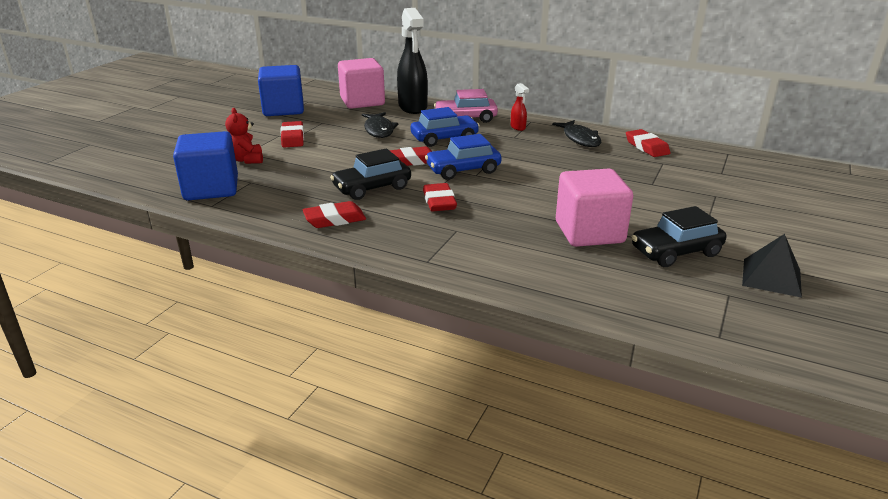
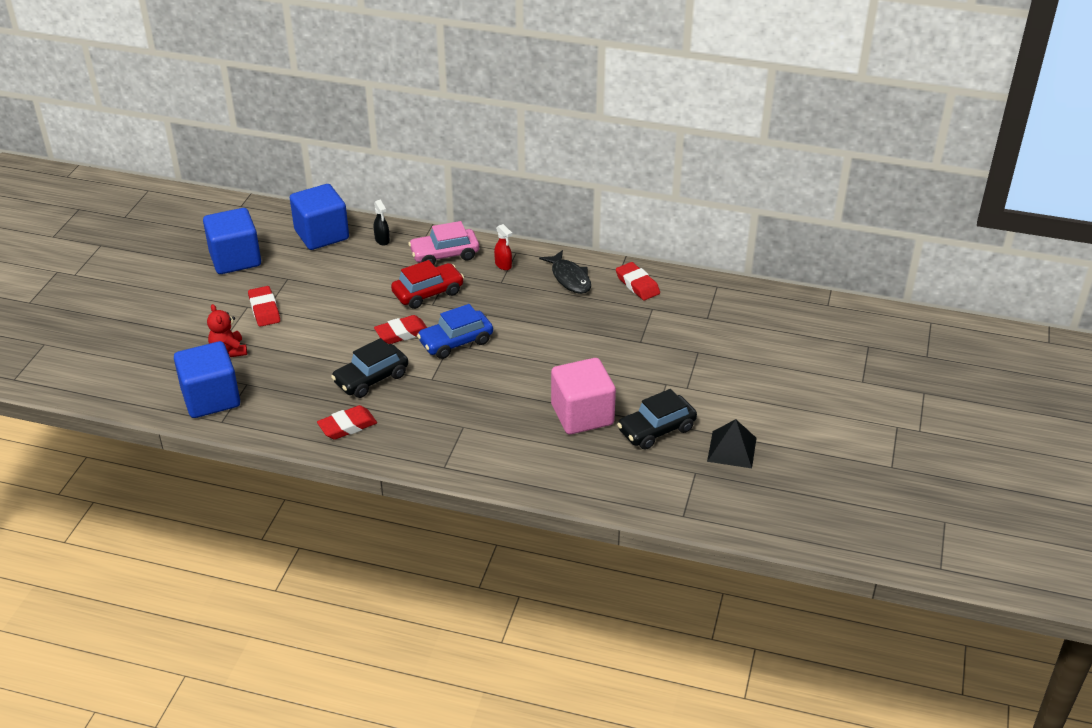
camera: 10 degrees left, 10 degrees up
(362, 101) = (321, 235): pink cube -> blue cube
(379, 130) = (354, 285): black fish -> none
(413, 107) = (382, 240): black spray bottle -> black spray bottle, size x0.43
(439, 202) = (440, 391): red eraser -> none
(444, 138) = (428, 293): blue car -> red car

